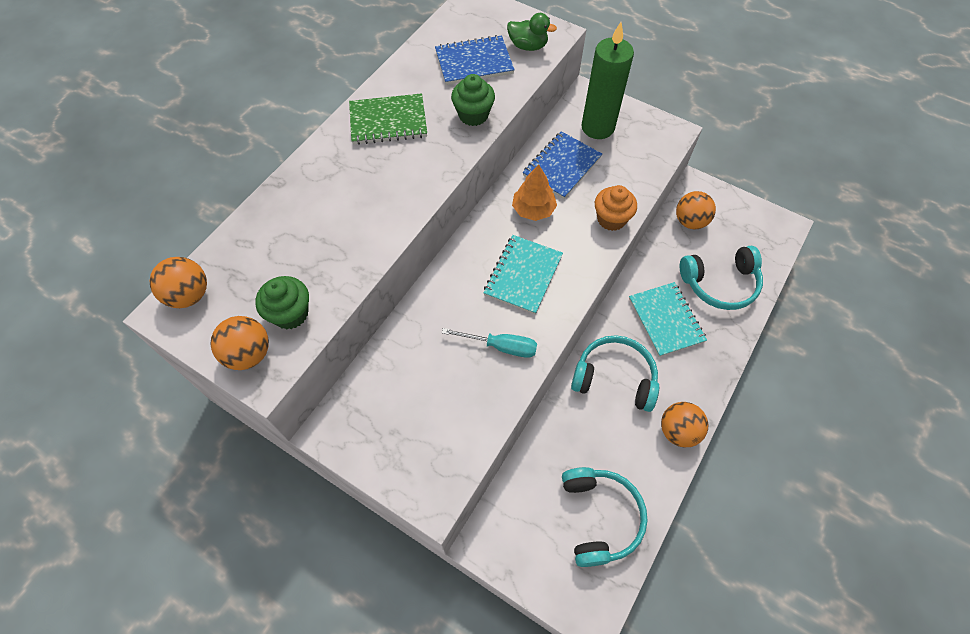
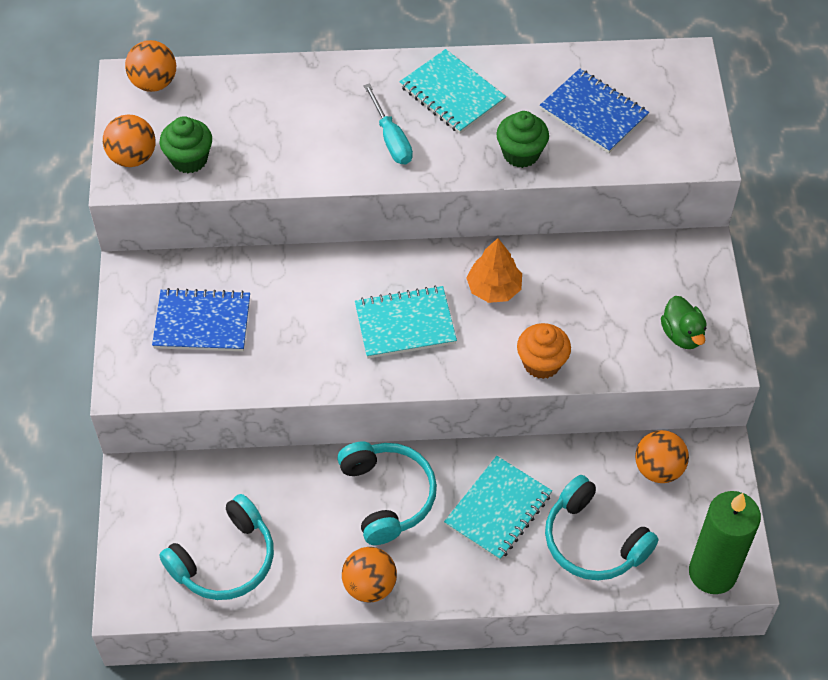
camera: 55 degrees right, 5 degrees down
(388, 121) = (452, 94): green notebook -> turquoise notebook
(501, 346) = (310, 351): turquoise screwdriver -> turquoise screwdriver (391, 139)
(528, 46) = (661, 144): green duck -> green duck (682, 334)
(562, 166) = (574, 282): blue notebook -> blue notebook (202, 322)
(597, 127) = (662, 285): green candle -> green candle (712, 573)

